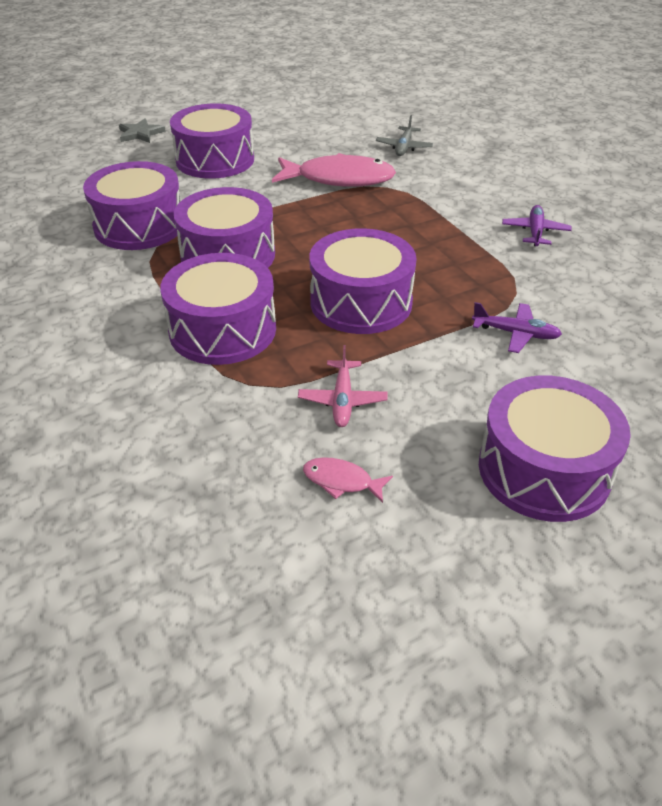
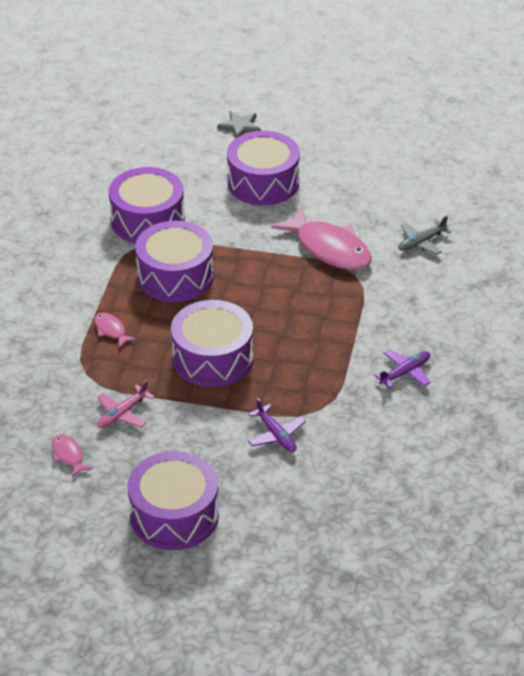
camera: 40 degrees right, 0 degrees up
(222, 330) = (111, 330): purple drum -> pink fish

